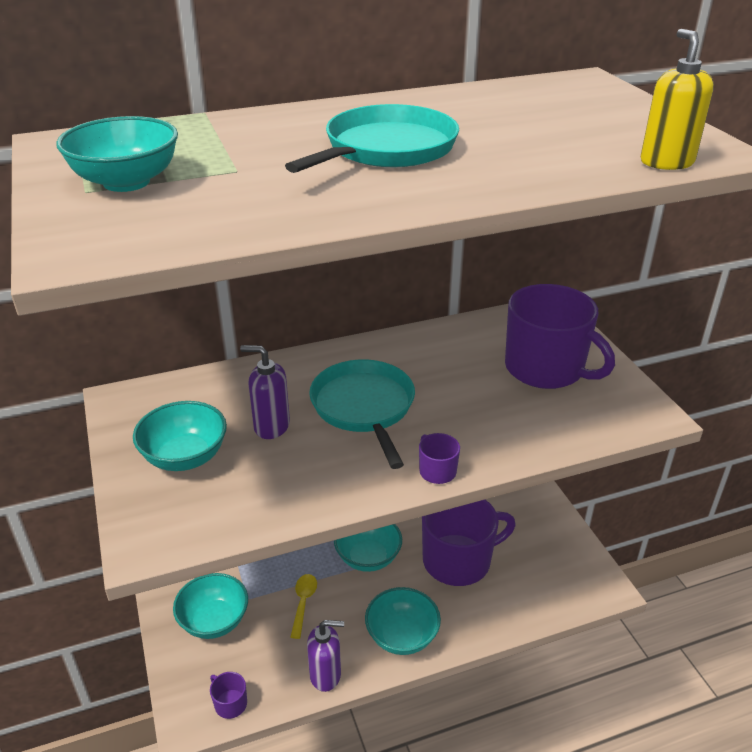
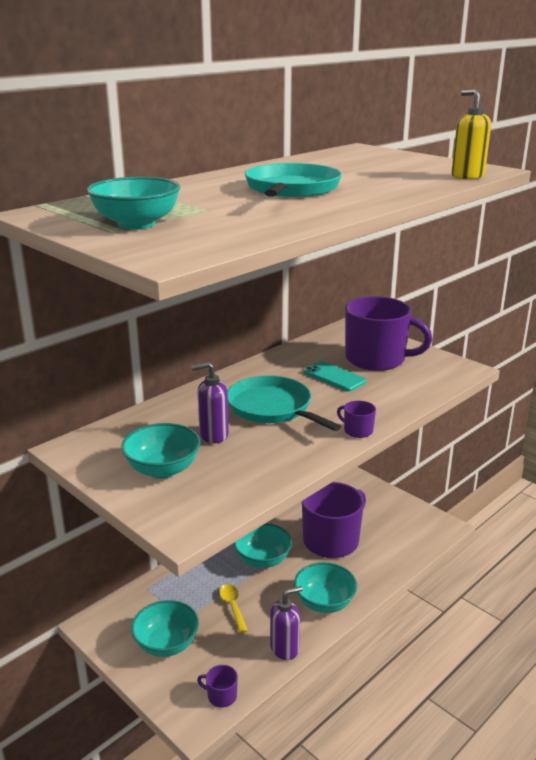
camera: 25 degrees left, 10 degrees down
(471, 382) = (334, 377): none -> turquoise phone

